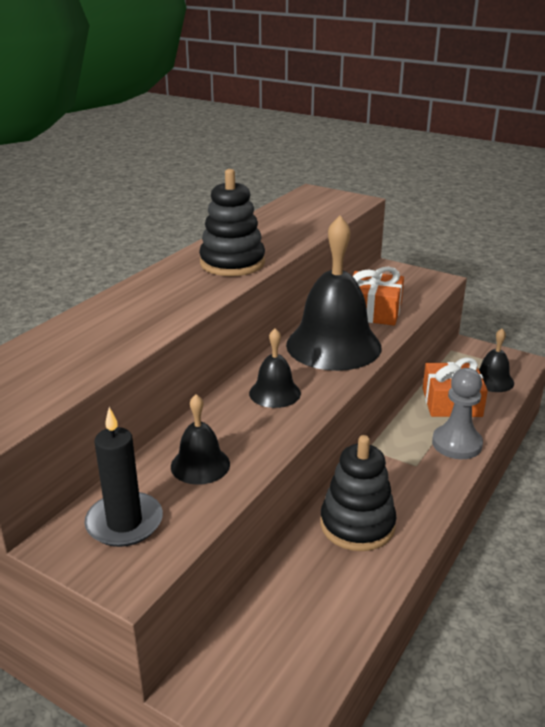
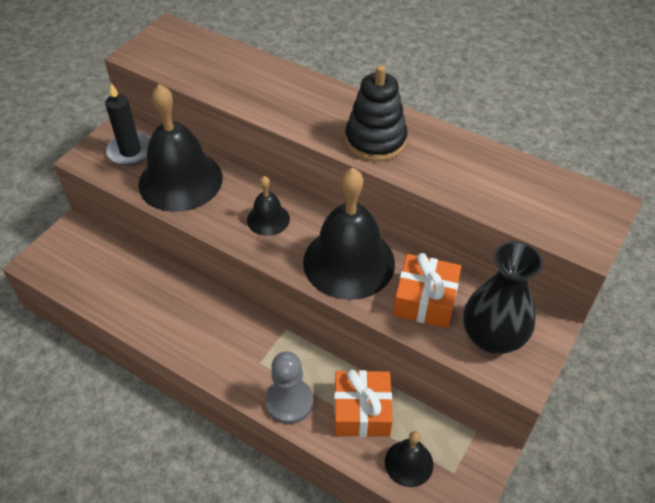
camera: 90 degrees right, 20 degrees up
(200, 465) = (180, 180): black bell -> black bell, size x2.04
(357, 525) = (190, 313): black stacking toy -> none
(404, 287) = (492, 337): none -> black vase

